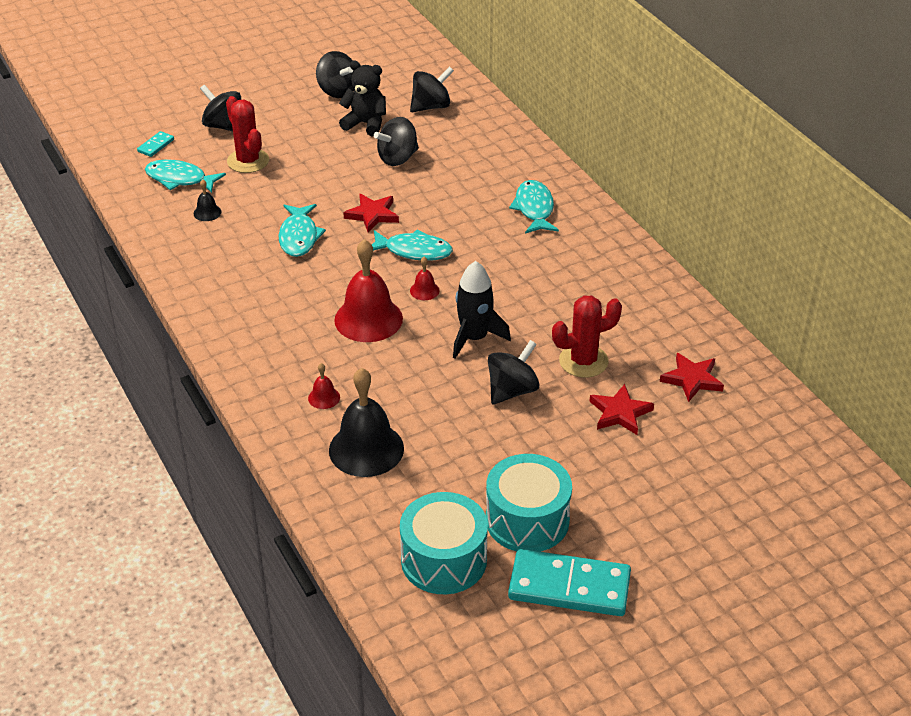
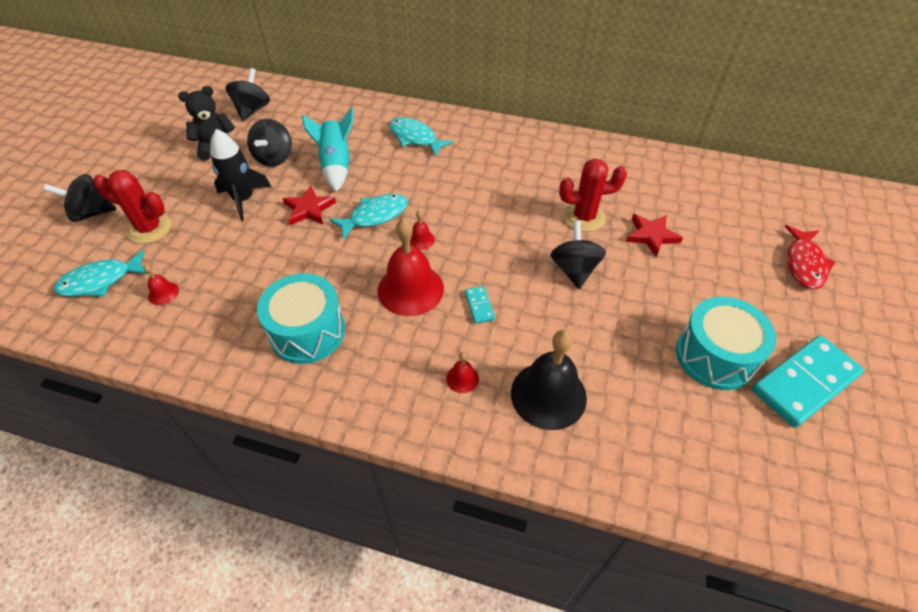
camera: 45 degrees left, 10 degrees up
(156, 146) = (40, 266): turquoise domino -> turquoise domino (479, 306)
(207, 212) = (163, 293): black bell -> red bell
(299, 237) = (272, 262): turquoise fish -> none
(337, 91) = (163, 135): black spinning top -> none
(437, 193) = (336, 165): none -> turquoise rocket
(444, 560) = (717, 437): turquoise drum -> turquoise drum (307, 331)
(474, 338) = (500, 250): black rocket -> black rocket (244, 199)
(583, 361) = (584, 217): red cactus -> red cactus turned 60 degrees clockwise
(692, 379) = (653, 185): red star -> none
(726, 526) = (804, 264): none -> red fish

